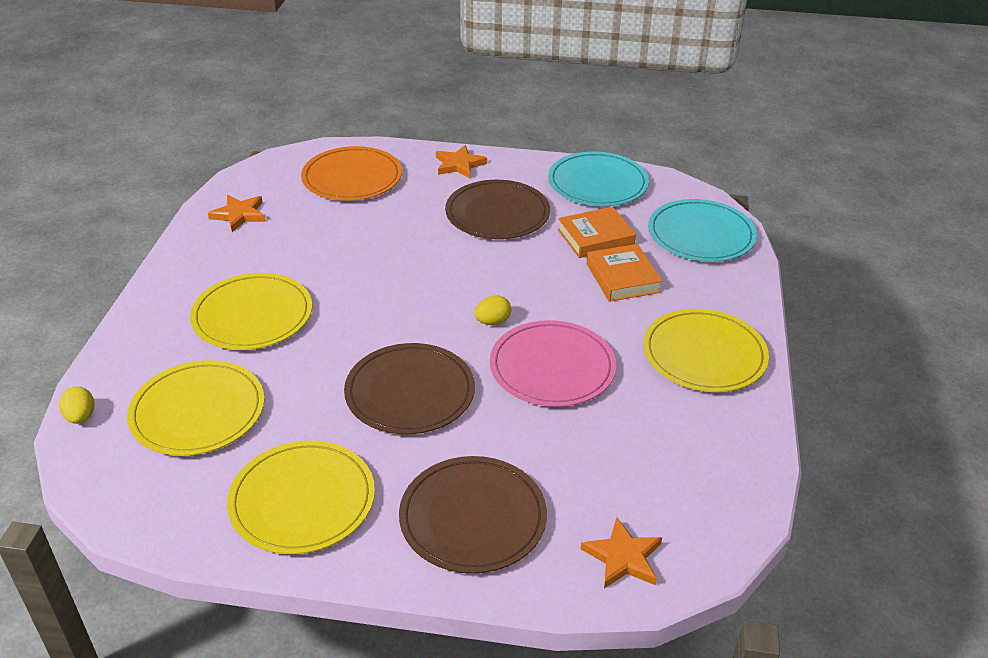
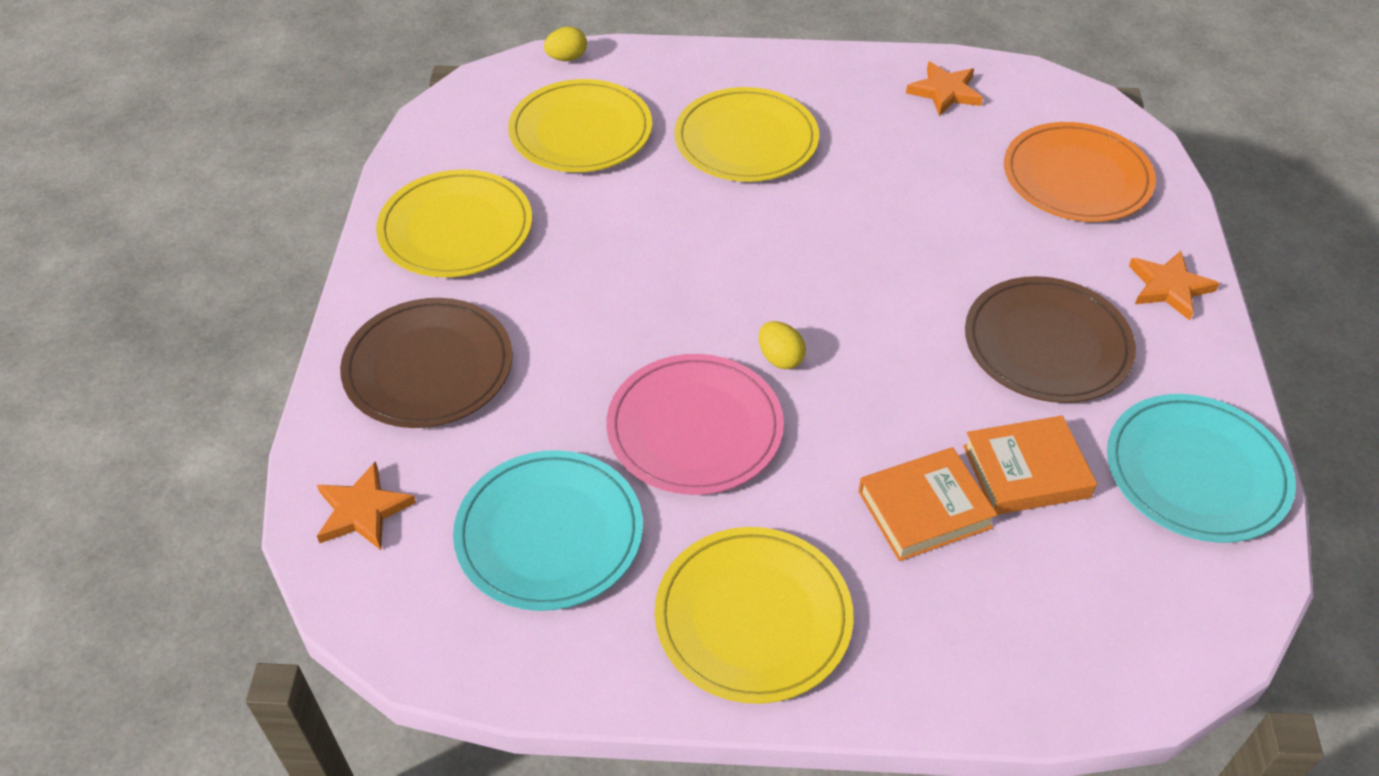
camera: 85 degrees right, 10 degrees up
(410, 392) = (628, 291): brown plate -> none
(595, 237) = (1026, 472): orange book -> orange book turned 75 degrees counterclockwise
(701, 235) = (1090, 629): turquoise plate -> turquoise plate (549, 533)

